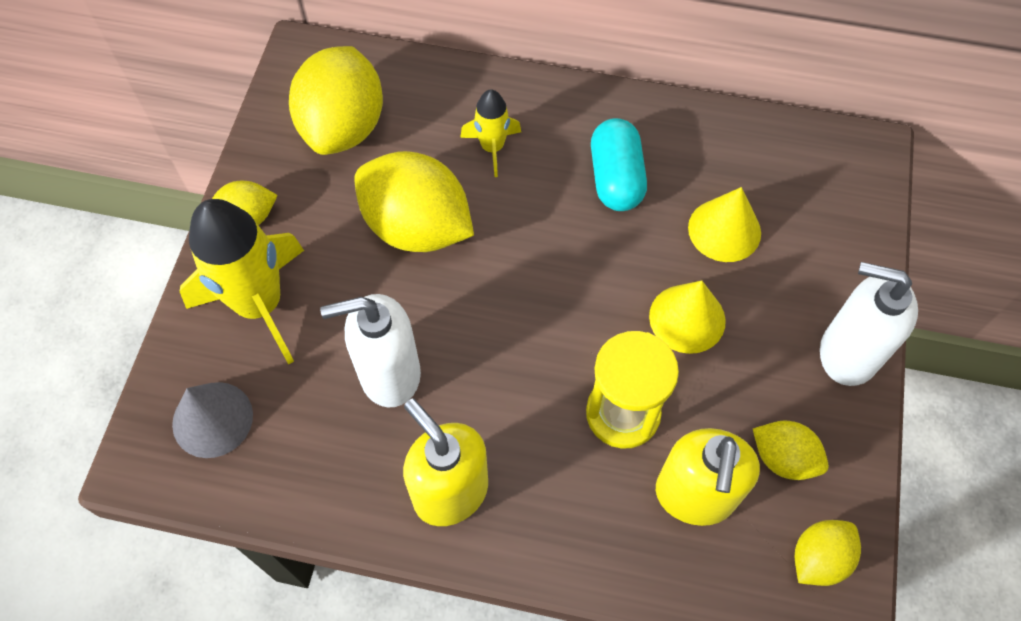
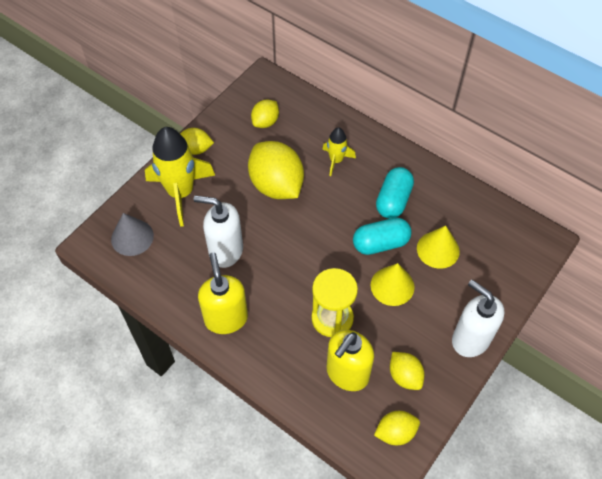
camera: 25 degrees right, 5 degrees down
(343, 127) = (265, 122): yellow lemon -> yellow lemon, size x0.53
(633, 256) = (380, 243): none -> turquoise capsule

